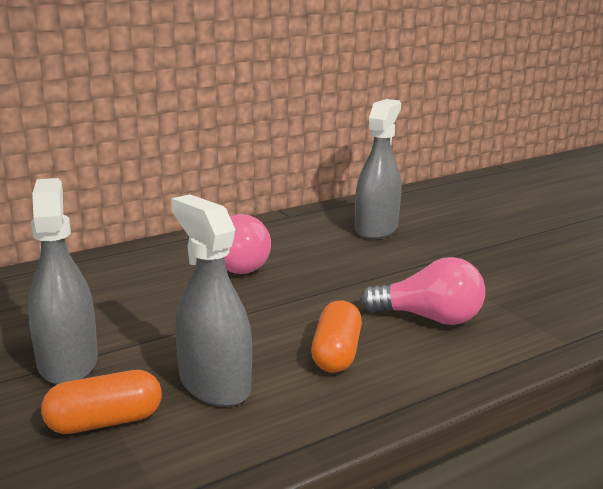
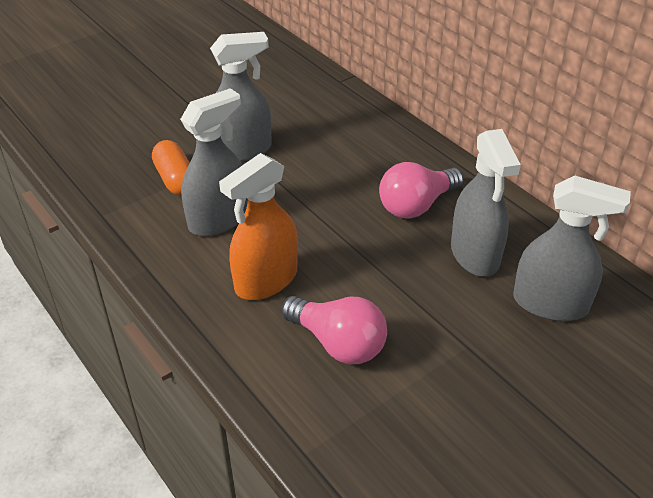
camera: 85 degrees right, 20 degrees up
(313, 248) = (475, 254): none -> grey spray bottle
(336, 353) = (266, 280): orange capsule -> orange spray bottle
(429, 318) = (338, 343): pink light bulb -> pink light bulb turned 60 degrees counterclockwise

